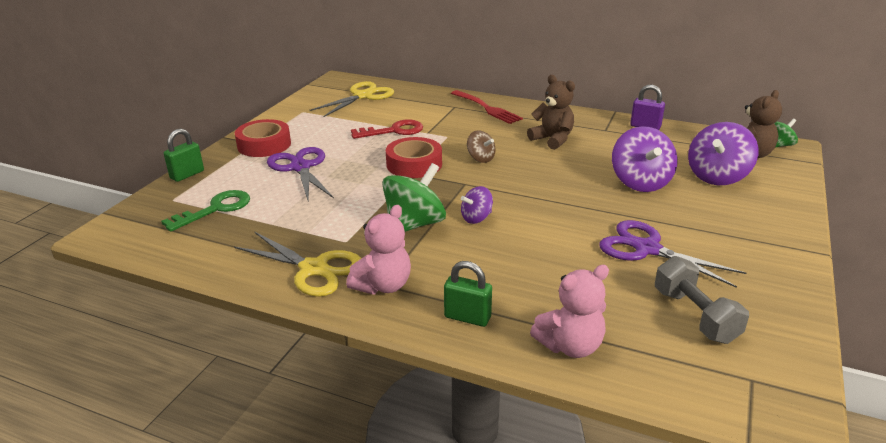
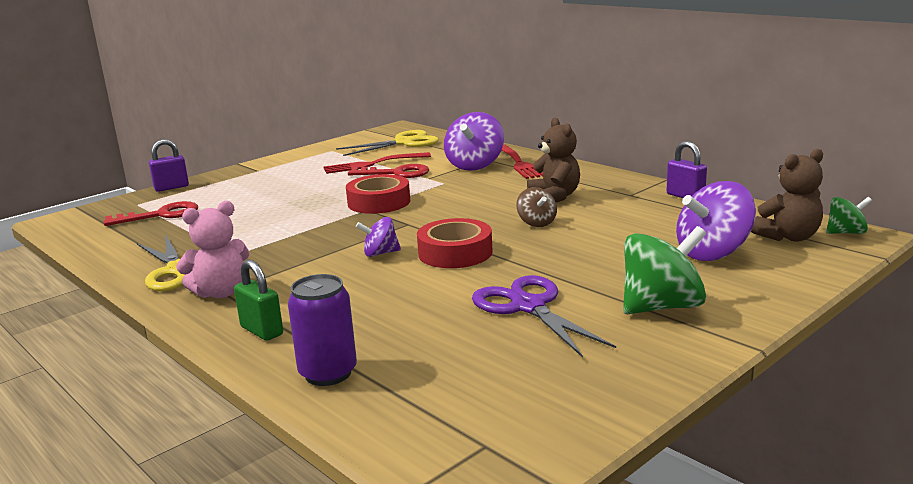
camera: 25 degrees right, 10 degrees down
(187, 175) = (171, 187): green padlock -> purple padlock
(215, 209) = (161, 215): green key -> red key
(264, 145) = (263, 172): red tape -> red tape (455, 253)
(300, 167) = (271, 193): purple scissors -> none
(361, 123) = (373, 164): none -> red fork
(414, 224) = (313, 250): green spinning top -> green spinning top (662, 307)
(480, 158) = (452, 205): brown spinning top -> brown spinning top (536, 223)
(570, 346) = (328, 373): pink teddy bear -> purple can
(640, 182) = (605, 246): purple spinning top -> purple spinning top (475, 165)
(695, 316) = (499, 375): grey dumbbell -> none

